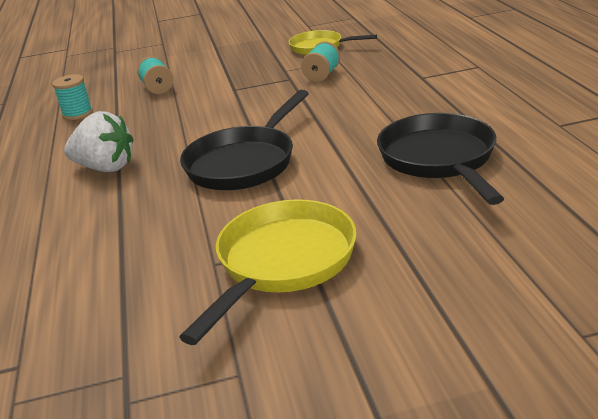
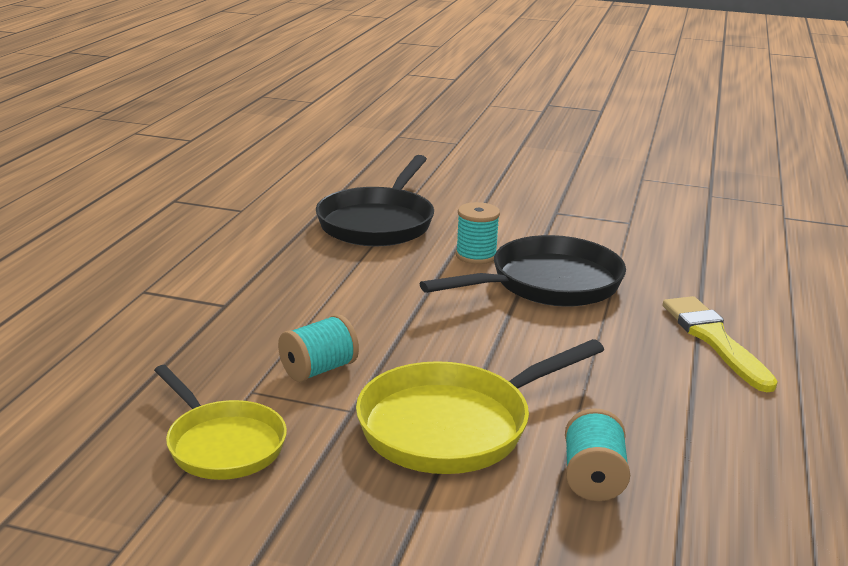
camera: 155 degrees left, 5 degrees down
(77, 114) = (764, 476): turquoise spool -> turquoise spool (476, 255)
(106, 168) = (714, 340): white strawberry -> yellow brush
(282, 262) = (579, 208): yellow pan -> yellow pan (453, 426)

